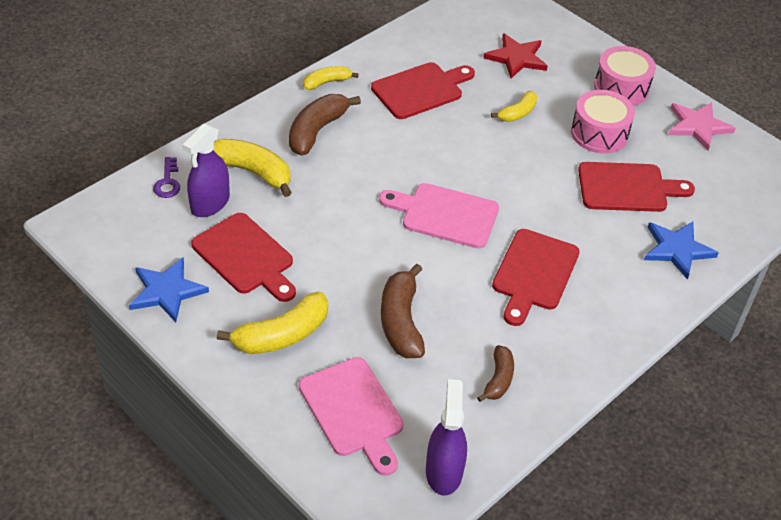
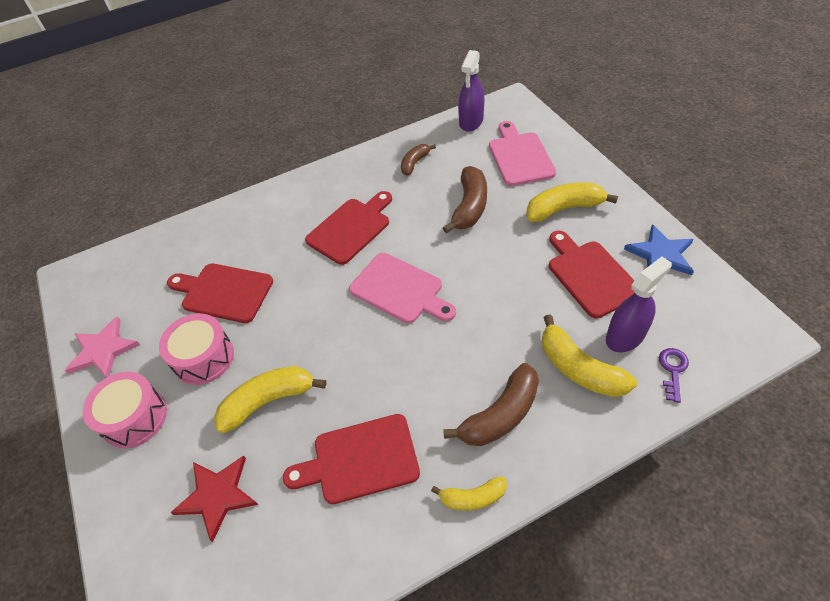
camera: 155 degrees left, 5 degrees up
(517, 113) = (268, 401): yellow banana -> yellow banana, size x1.68
(677, 249) = (228, 232): blue star -> none

